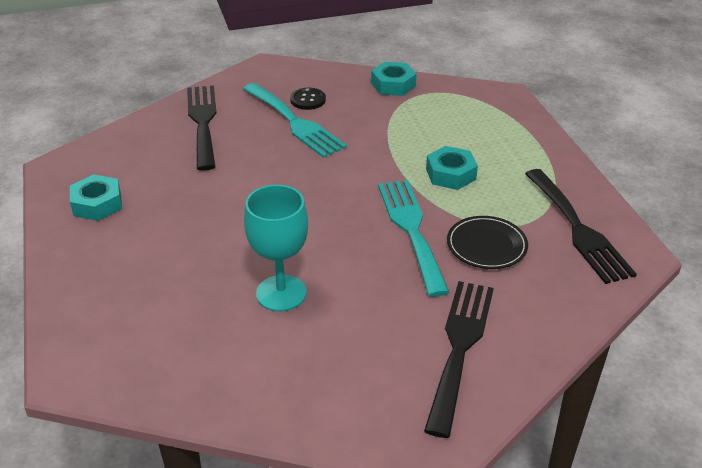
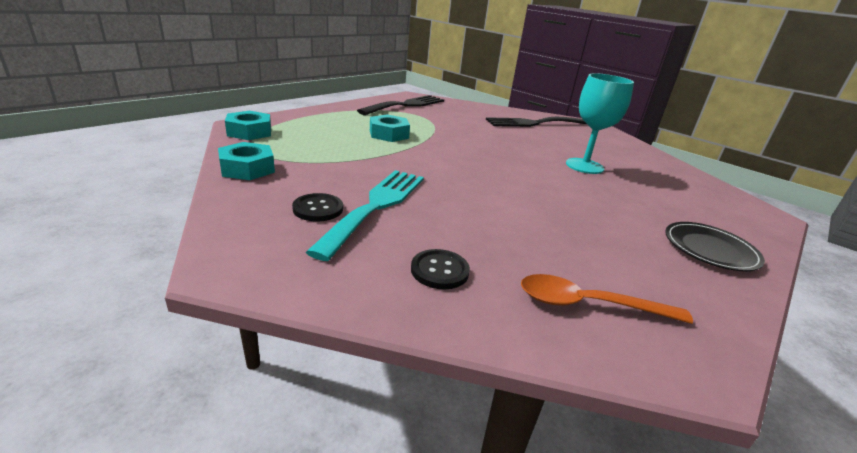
camera: 125 degrees left, 10 degrees down
(97, 204) = (669, 284): turquoise nut -> turquoise nut (249, 132)
(124, 159) = (589, 304): none -> orange spoon
(203, 122) = (439, 270): black fork -> black button
(411, 229) = (467, 140): turquoise fork -> none
(486, 245) = (452, 122): black plate -> black plate (710, 249)

